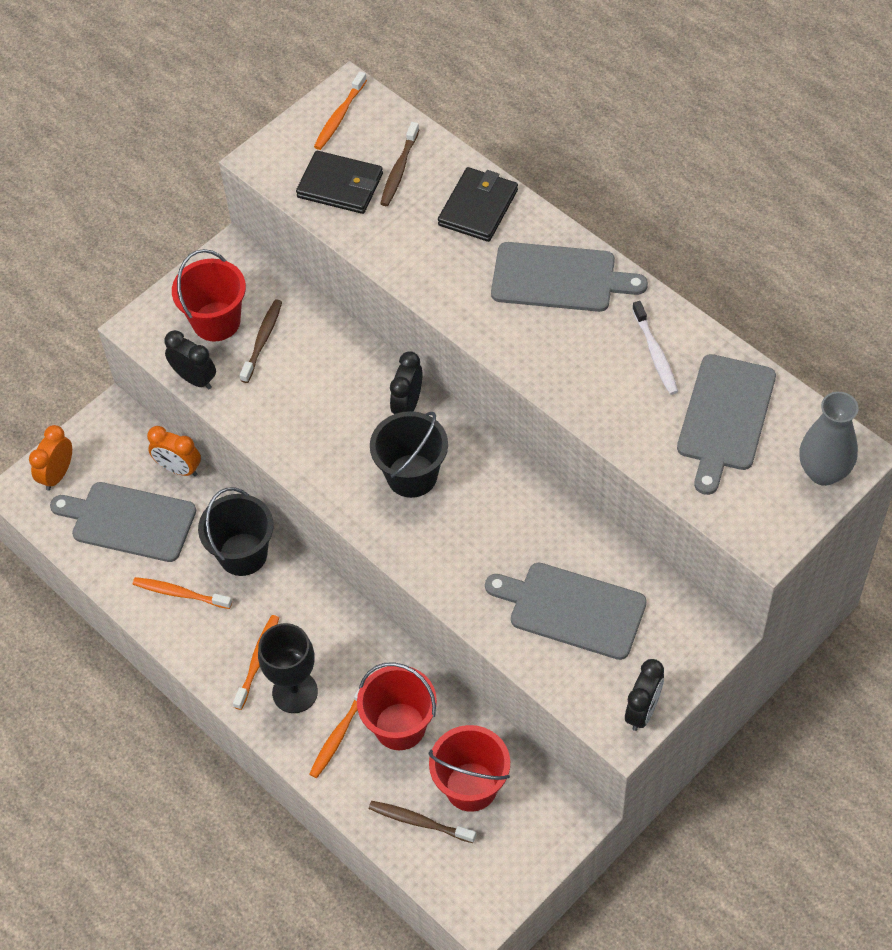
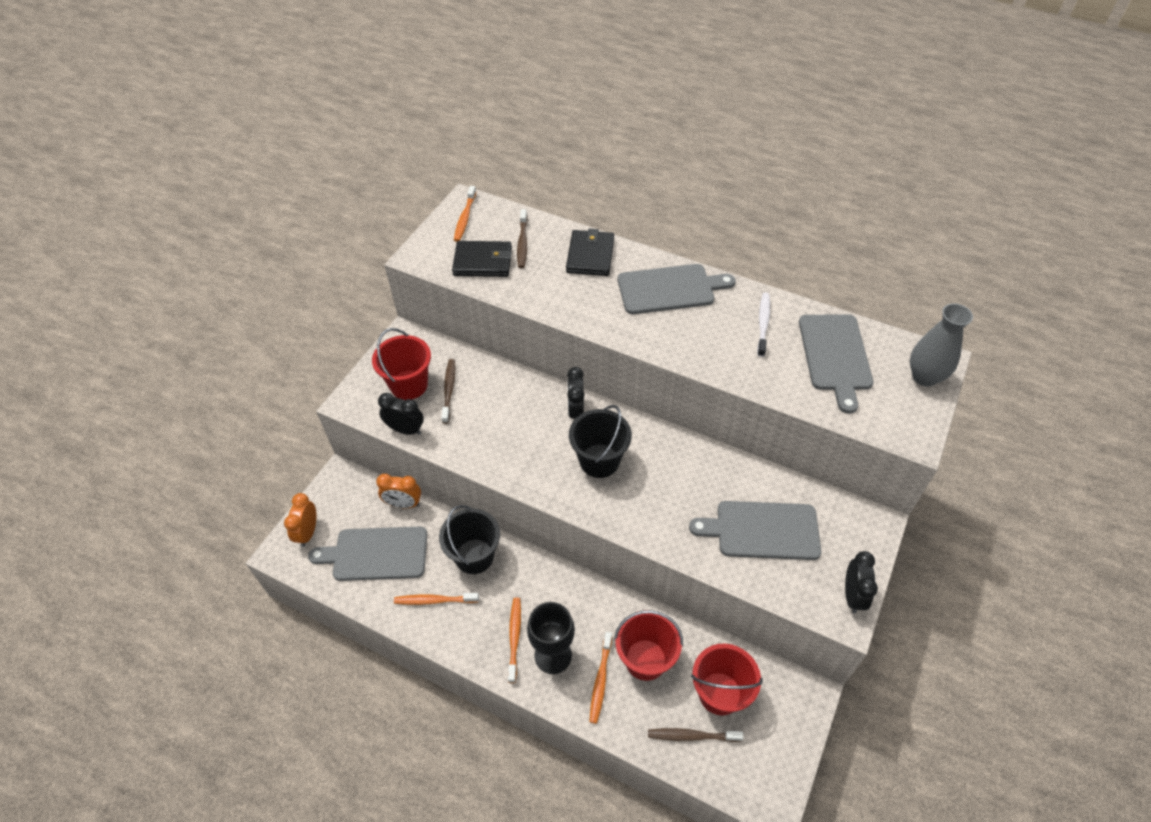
camera: 20 degrees left, 5 degrees down
(655, 353) = (763, 324): white toothbrush -> white toothbrush turned 135 degrees counterclockwise

